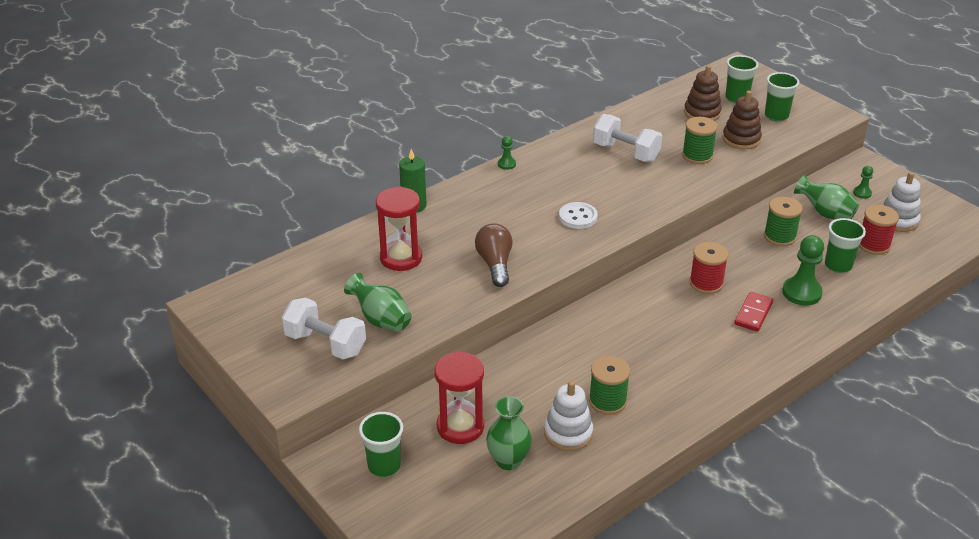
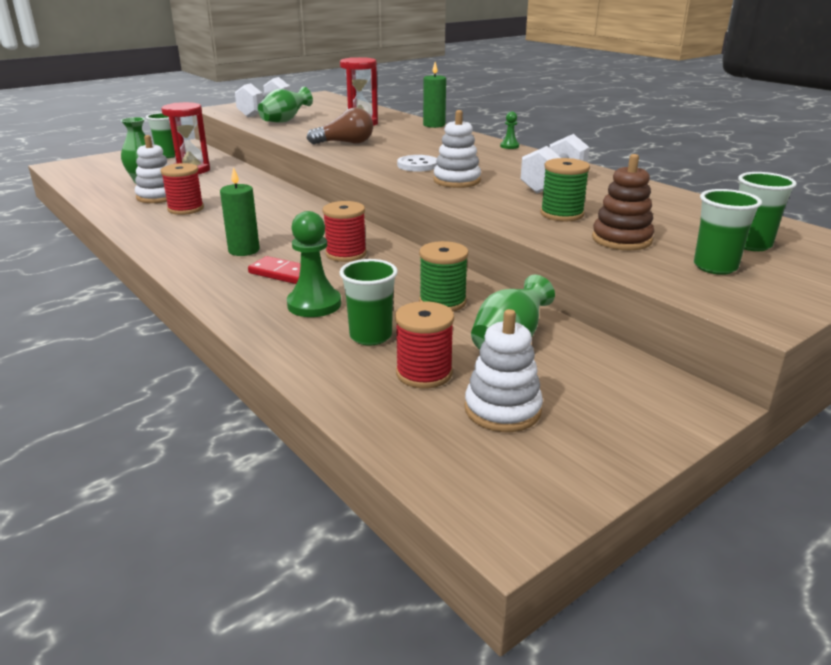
camera: 90 degrees right, 10 degrees down
(607, 401) = (186, 209): green spool -> red spool
(623, 197) = (457, 181): none -> white stacking toy
(702, 113) = (682, 222): brown stacking toy -> none
(711, 341) = (244, 250): none -> green candle
(862, 193) = (583, 384): green pawn -> none

